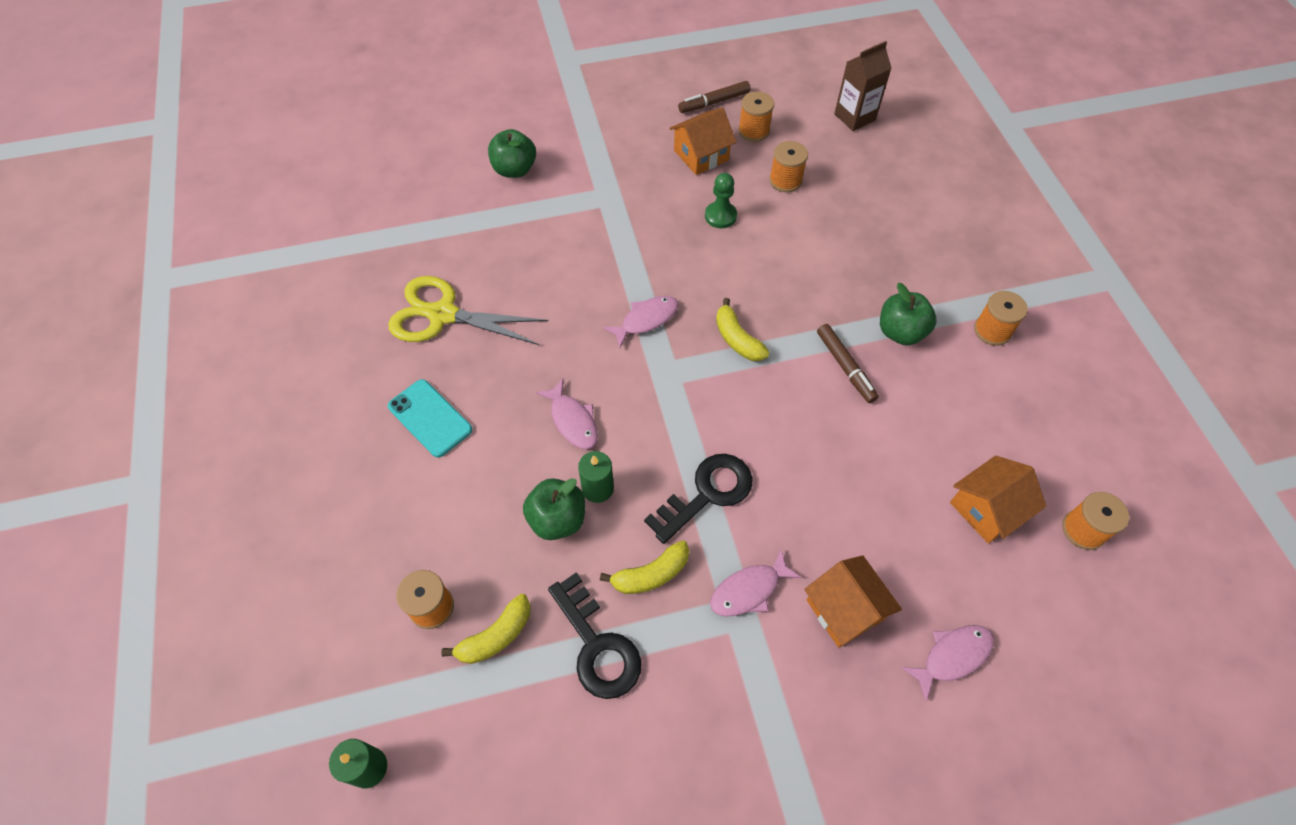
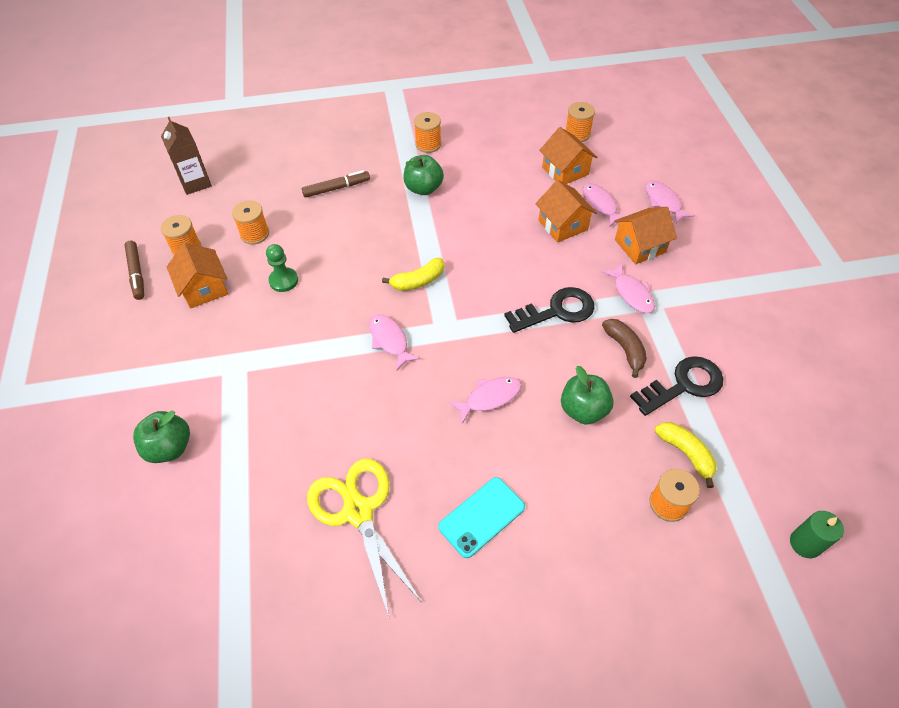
camera: 85 degrees left, 5 degrees down
(443, 315) = (358, 511): yellow scissors -> yellow scissors turned 135 degrees clockwise
(597, 488) = (554, 381): green candle -> none
(651, 574) = (625, 349): yellow banana -> brown banana
(707, 493) = (557, 311): black key -> black key turned 105 degrees clockwise
(845, 367) = (451, 222): brown marker -> brown marker (336, 188)
(867, 503) = (563, 225): none -> orange house
(922, 557) = (600, 205): none -> pink fish

